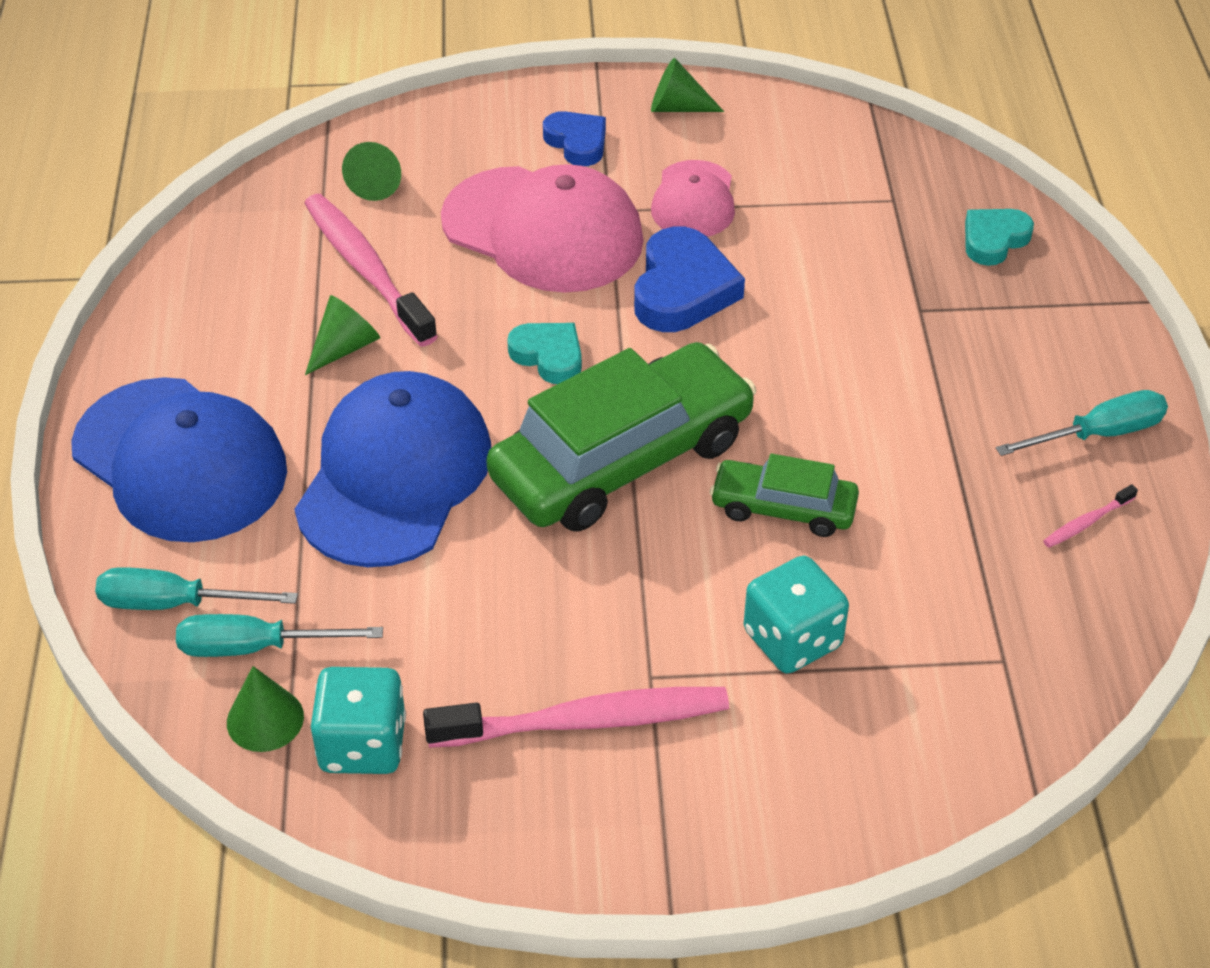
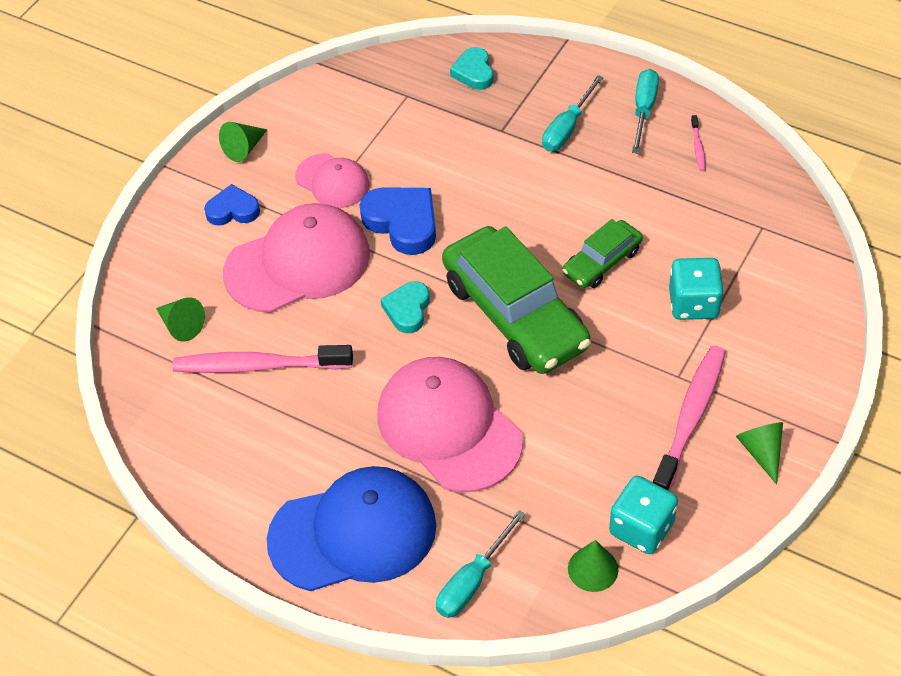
camera: 55 degrees left, 5 degrees up
(256, 647) = (535, 552): turquoise screwdriver -> turquoise screwdriver (567, 128)
(345, 347) = (320, 406): green cone -> green cone (761, 452)
(394, 476) = (448, 427): blue cap -> pink cap
(548, 356) = (407, 310): turquoise heart -> turquoise heart turned 60 degrees counterclockwise
(622, 459) = (515, 314): green car -> green car turned 150 degrees clockwise

